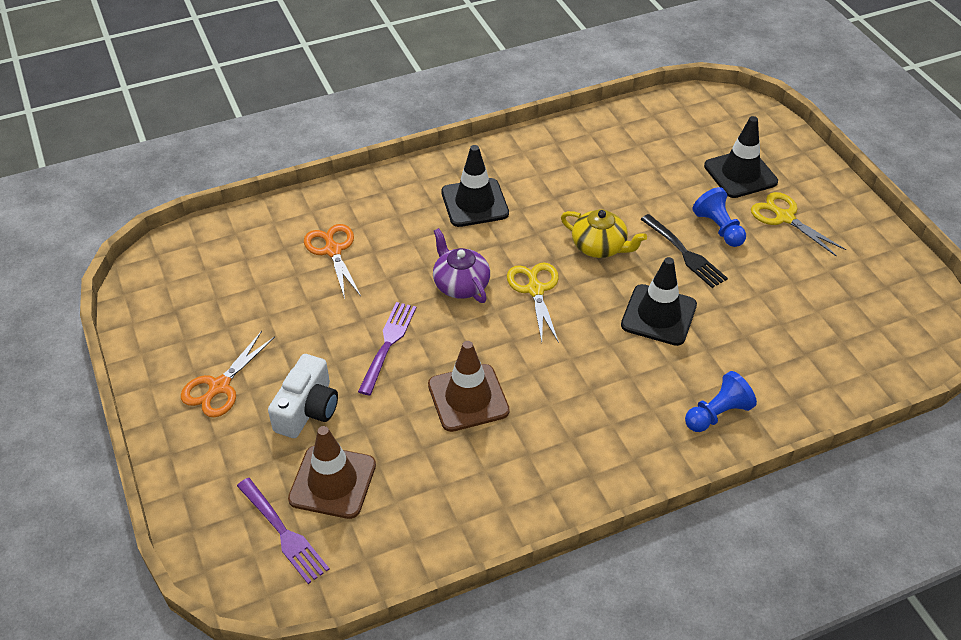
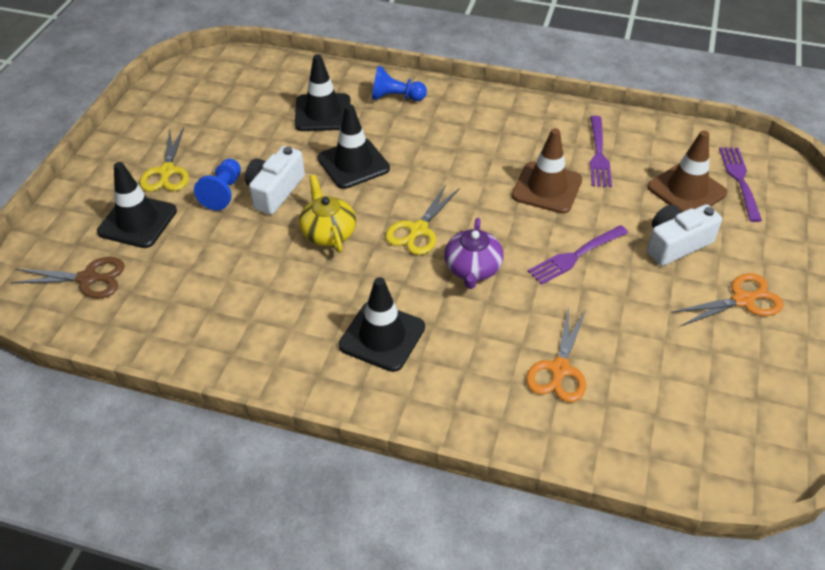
camera: 140 degrees left, 0 degrees up
(452, 473) = (598, 154): none -> purple fork
(684, 253) = (275, 191): black fork -> white camera
(707, 127) = (88, 279): none -> brown scissors
(755, 349) = (323, 113): none -> black traffic cone

